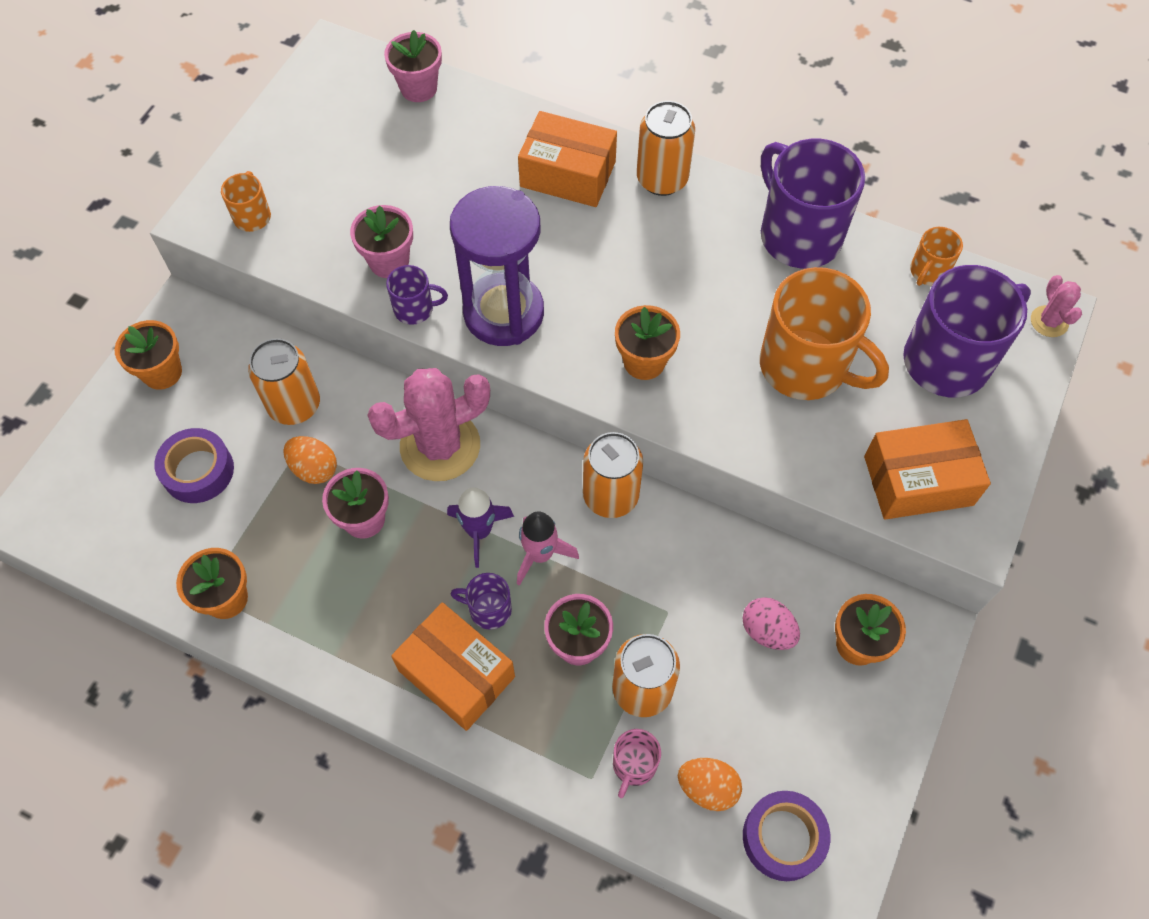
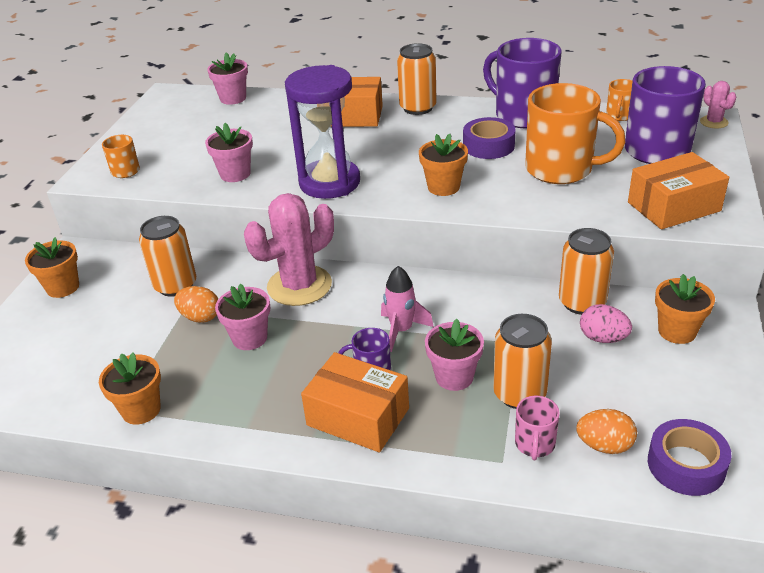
camera: 10 degrees left, 25 degrees down
(198, 471) = (102, 337): purple tape -> purple tape (488, 146)
(415, 309) = (262, 192): purple mug -> none
(479, 531) = (347, 327): purple rocket -> none
(610, 496) = (444, 287): orange can -> orange can (582, 302)

